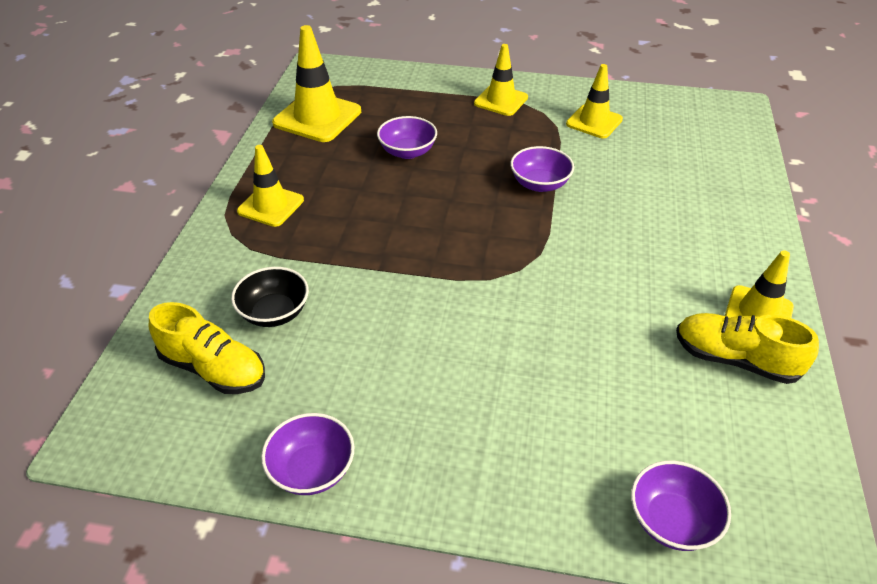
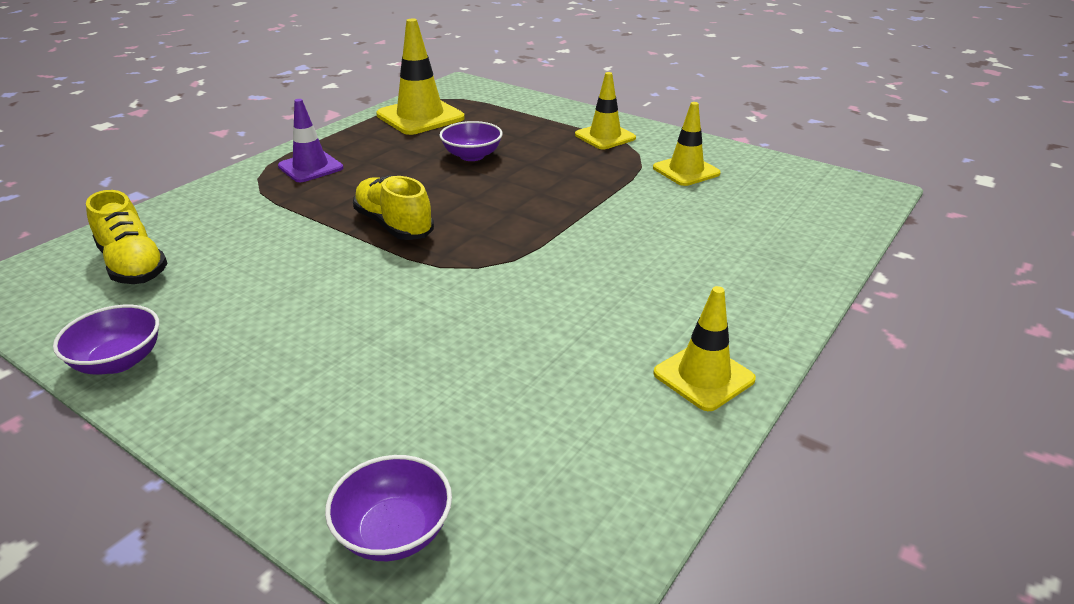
camera: 25 degrees right, 10 degrees down
(270, 206) = (310, 167): yellow traffic cone -> purple traffic cone
(274, 313) = (225, 240): black bowl -> none
(539, 184) = (573, 206): purple bowl -> none
(735, 359) = (629, 410): yellow shoe -> yellow shoe (394, 225)

